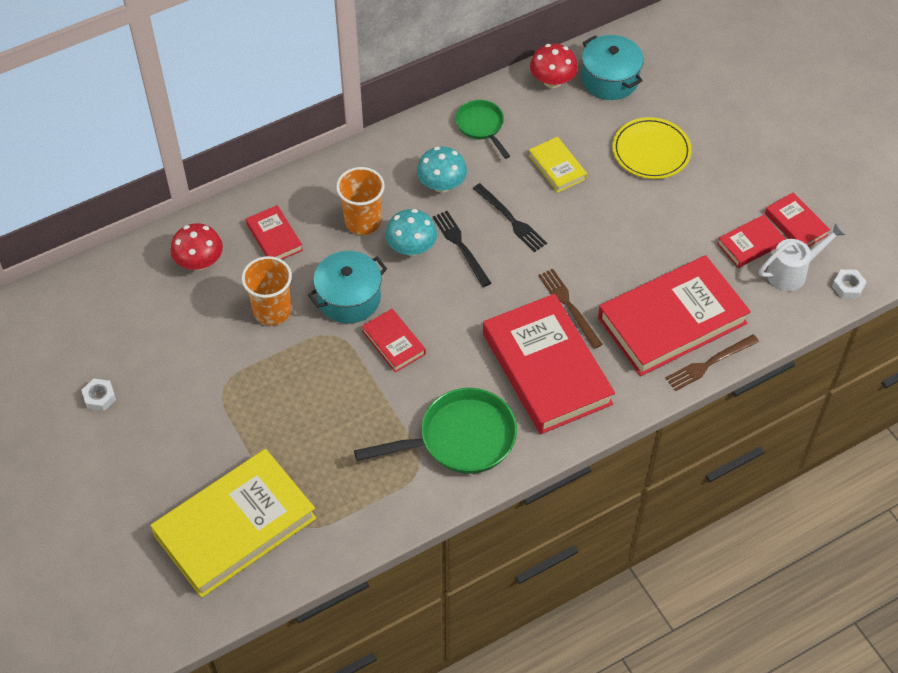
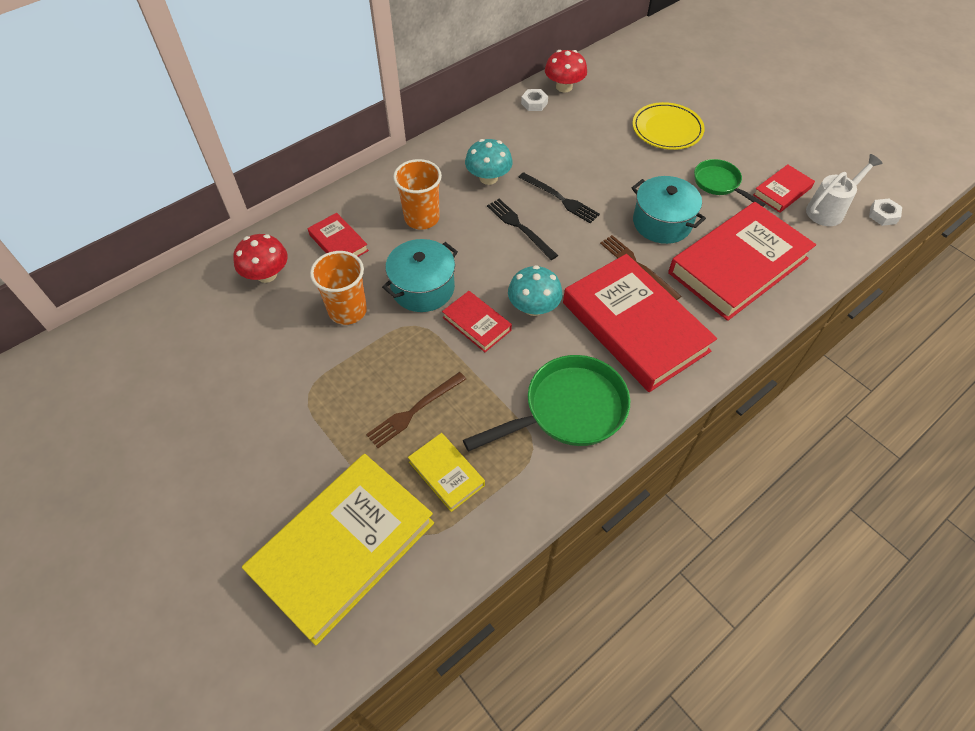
camera: 10 degrees left, 0 degrees up
(99, 397) = (173, 425): white nut -> white nut (534, 103)
(411, 247) = (473, 234): turquoise mushroom -> turquoise mushroom (533, 307)
(481, 126) = (512, 128): green pan -> green pan (719, 184)
(557, 167) = (589, 151): yellow book -> yellow book (446, 473)
(609, 79) = (612, 80): turquoise pot -> turquoise pot (662, 222)
(709, 363) = (788, 299): brown fork -> brown fork (414, 411)
(796, 224) = (815, 170): red book -> none

